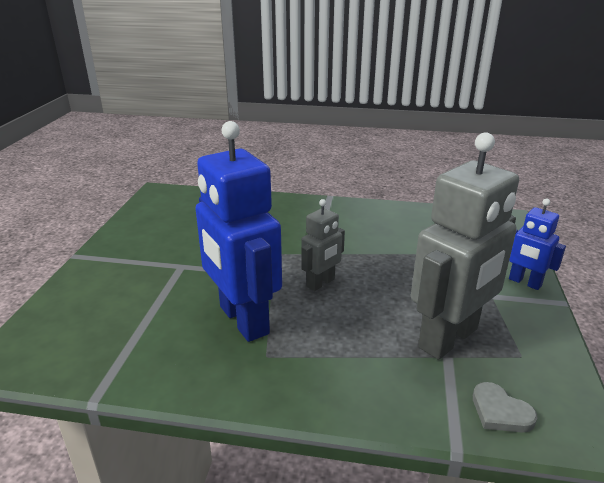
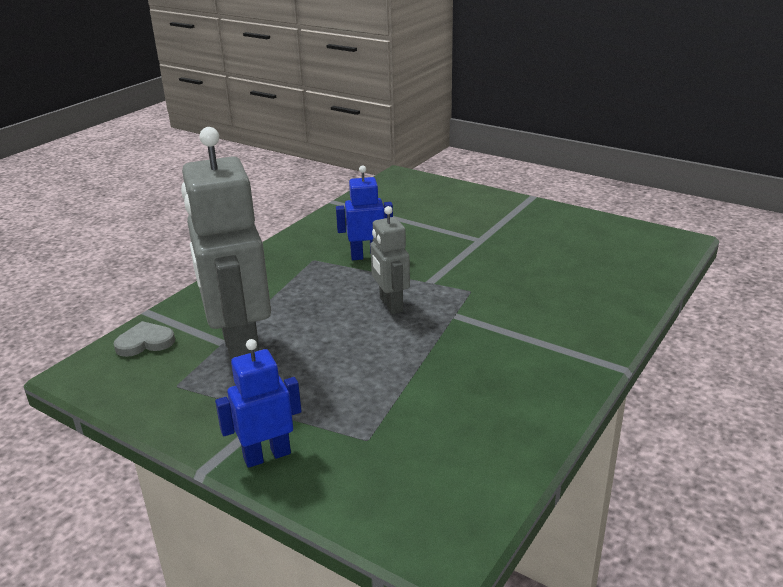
camera: 115 degrees right, 0 degrees up
(243, 320) = (366, 256): blue robot -> blue robot, size x0.50

